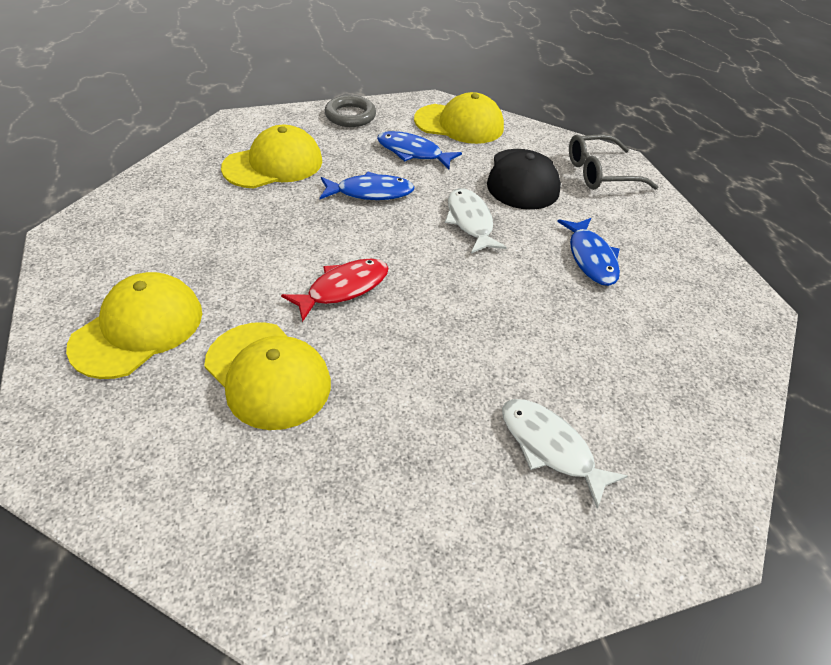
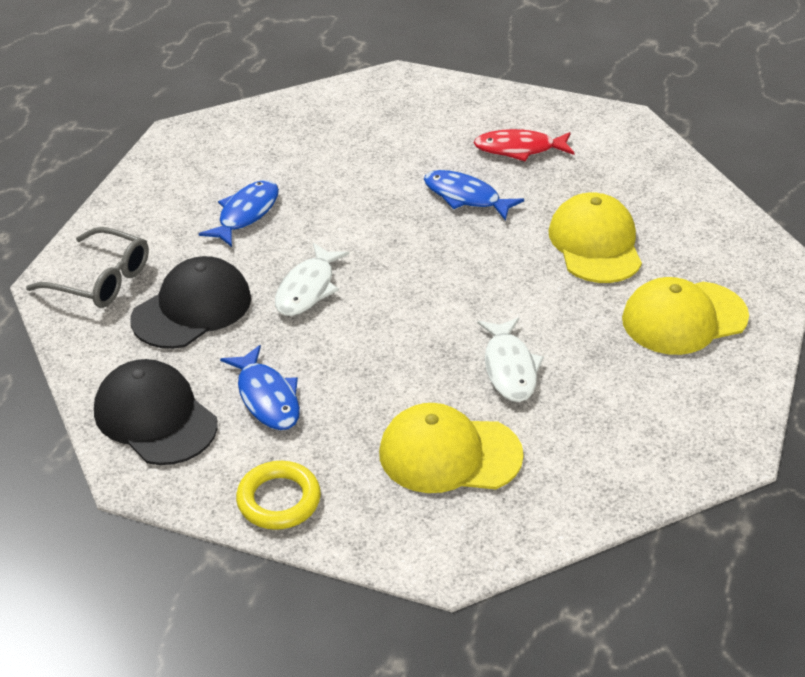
camera: 140 degrees left, 5 degrees down
(343, 288) = (488, 279): red fish -> red fish (519, 149)
(350, 115) = (279, 500): grey ring -> yellow ring
(370, 192) = (372, 364): blue fish -> blue fish (466, 197)
(459, 124) = (155, 417): yellow cap -> black cap
(550, 447) = (440, 135): white fish -> white fish (509, 368)

